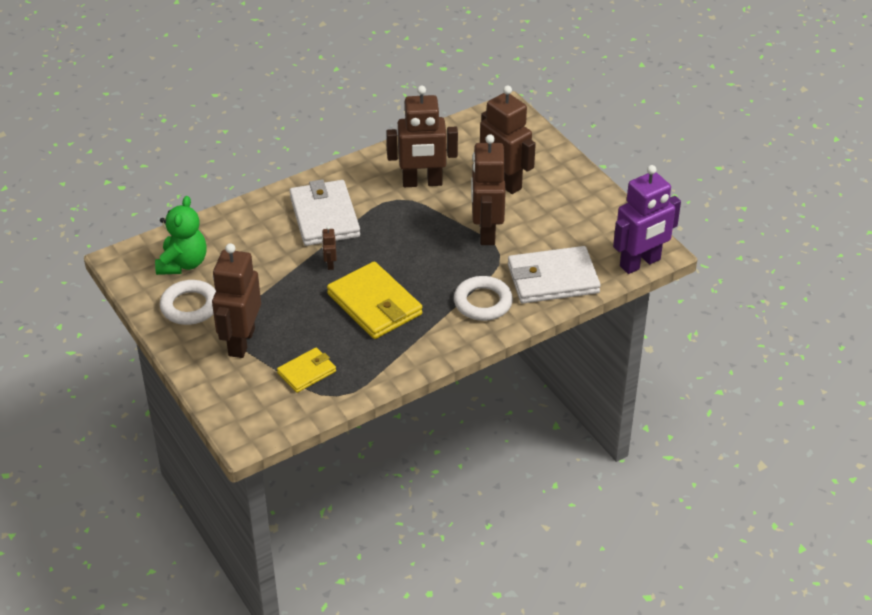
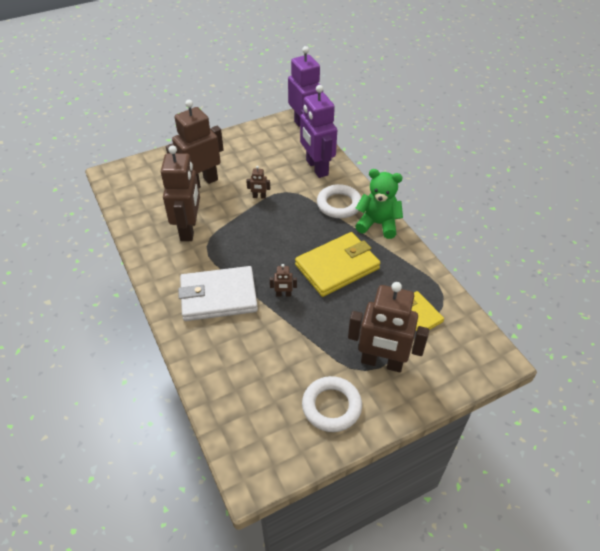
camera: 85 degrees left, 5 degrees up
(183, 263) = (267, 414): green teddy bear -> green teddy bear (378, 224)
(486, 232) = (259, 197): brown robot -> brown robot, size x0.40
(552, 279) = (316, 168): white wallet -> purple robot

